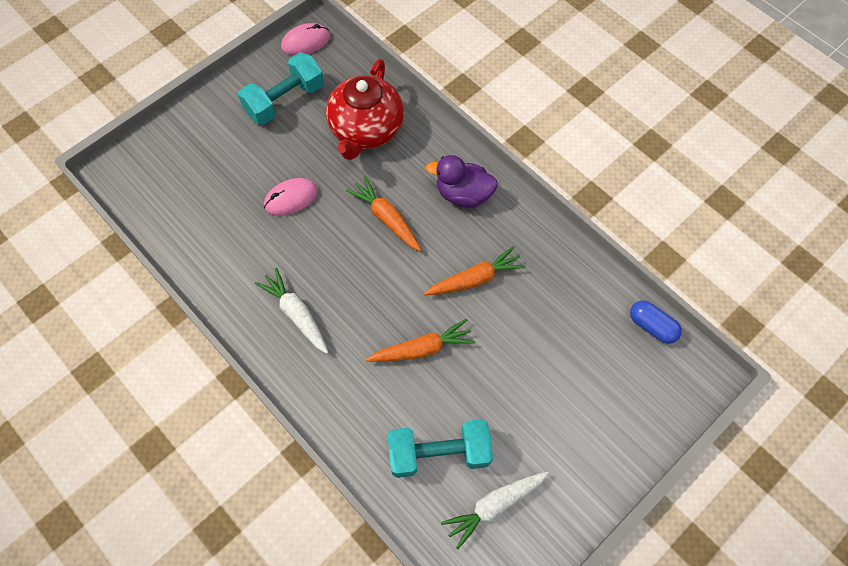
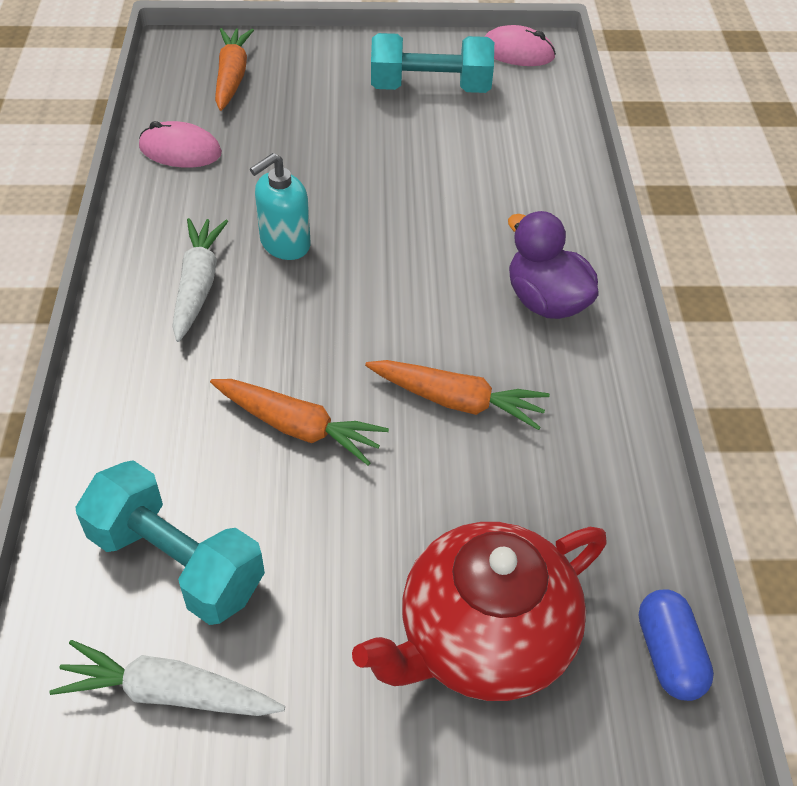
camera: 40 degrees right, 15 degrees down
(291, 198) = (328, 176): pink mouse -> pink mouse (180, 150)
(313, 257) = (284, 244): none -> turquoise soap dispenser
(366, 130) = (494, 166): red teapot -> red teapot (482, 639)
(386, 218) = (417, 263): orange carrot -> orange carrot (232, 77)

